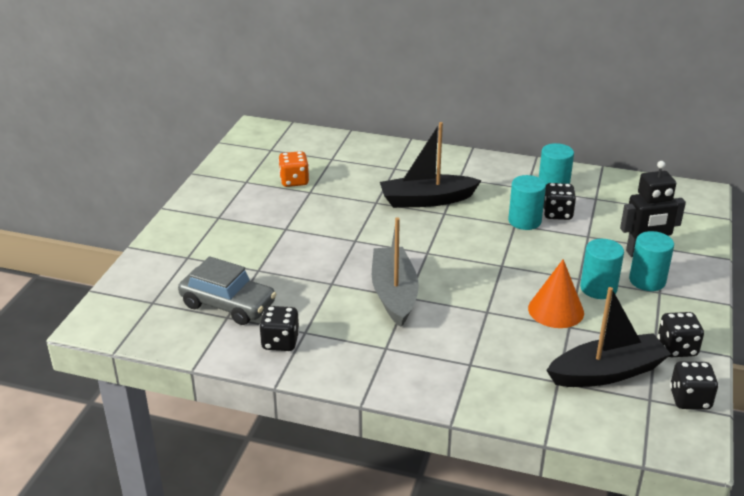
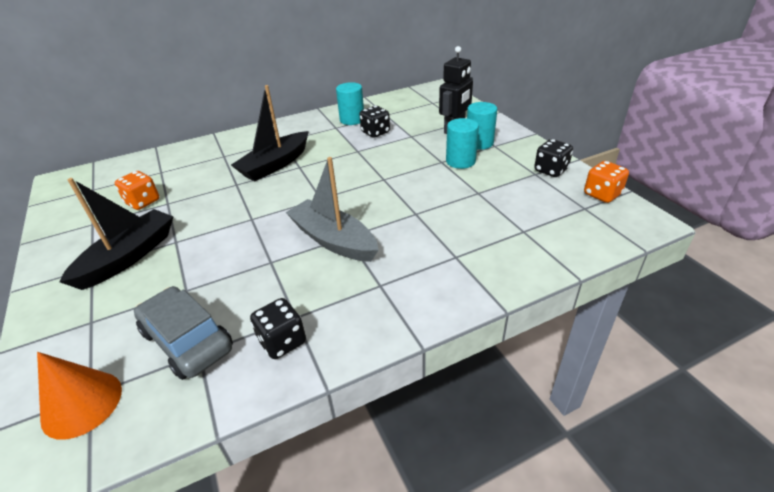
camera: 40 degrees left, 5 degrees up
(228, 304) = (187, 340): grey car -> grey car turned 120 degrees counterclockwise
(524, 221) = (361, 146): turquoise cylinder -> none
(556, 310) = (456, 187): orange cone -> orange cone (82, 404)
(607, 372) = (540, 207): black boat -> black boat (129, 257)
(690, 399) = (602, 194): black dice -> orange dice

